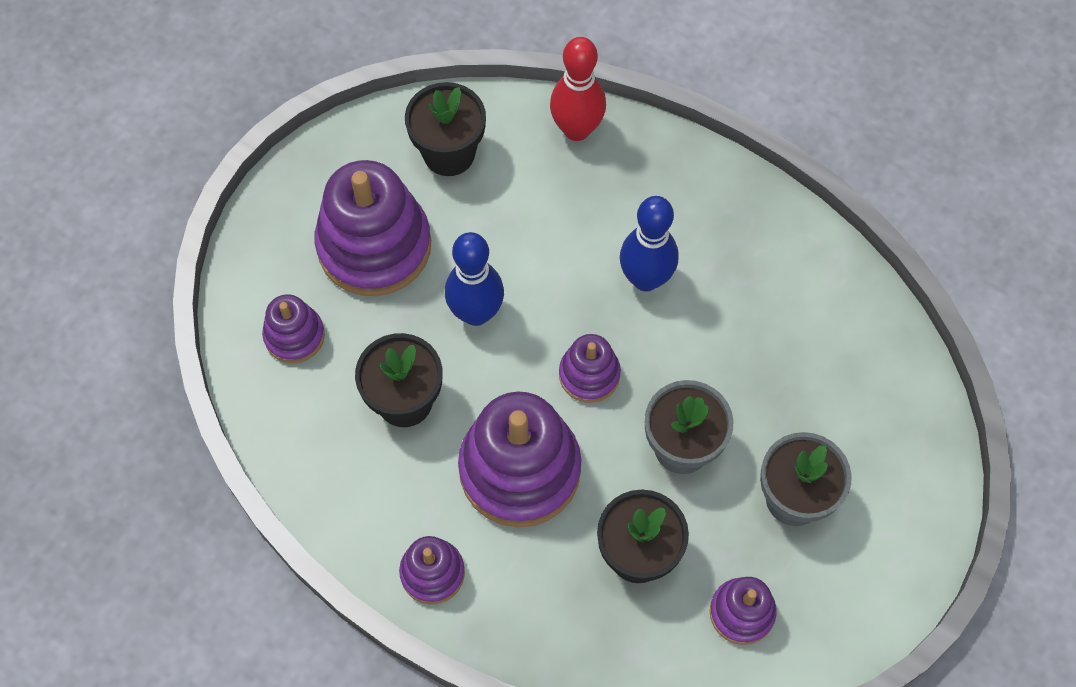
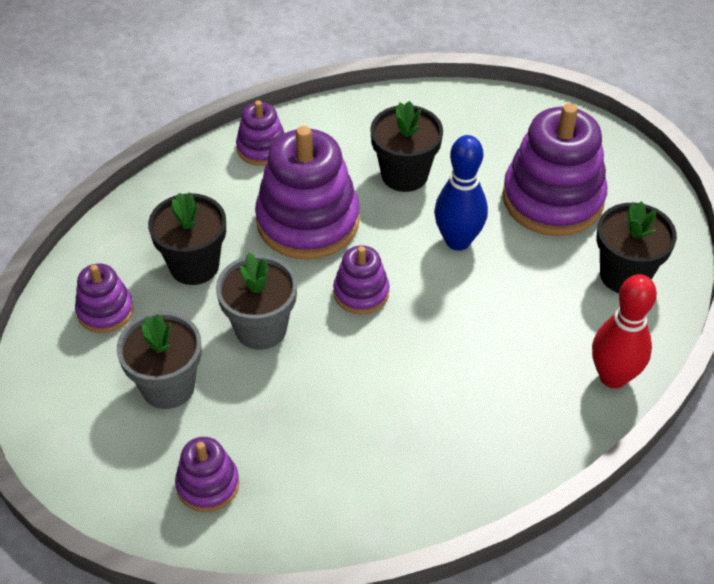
camera: 115 degrees right, 15 degrees down
(294, 336) = (494, 131): purple stacking toy -> purple stacking toy (208, 484)
(645, 278) = (429, 367): blue bowling pin -> none

